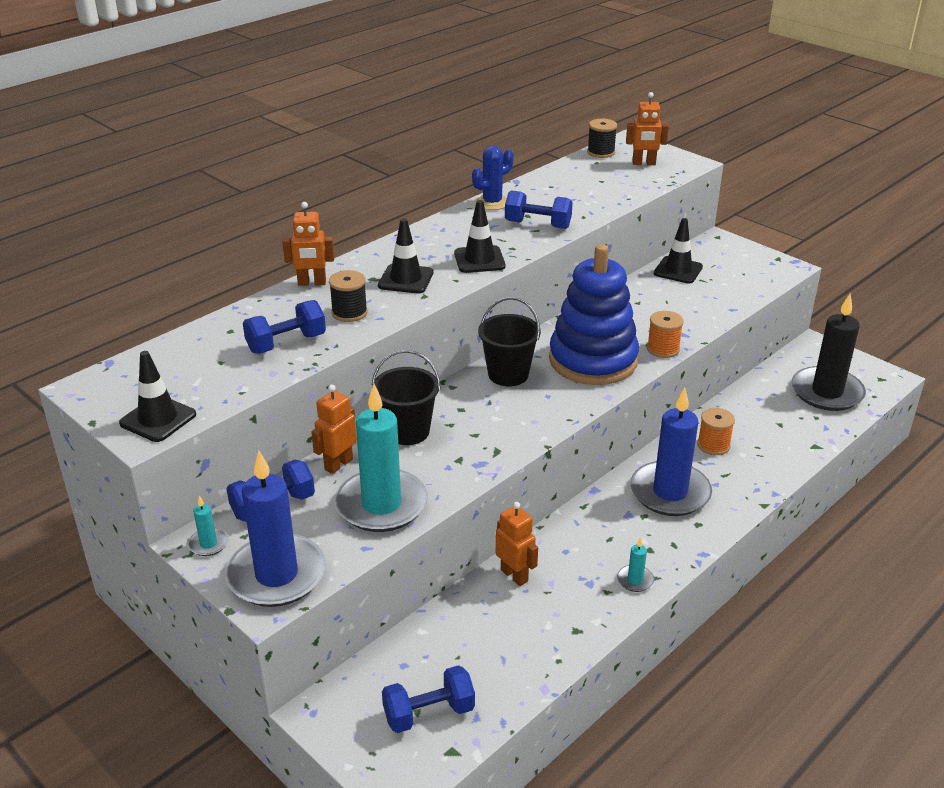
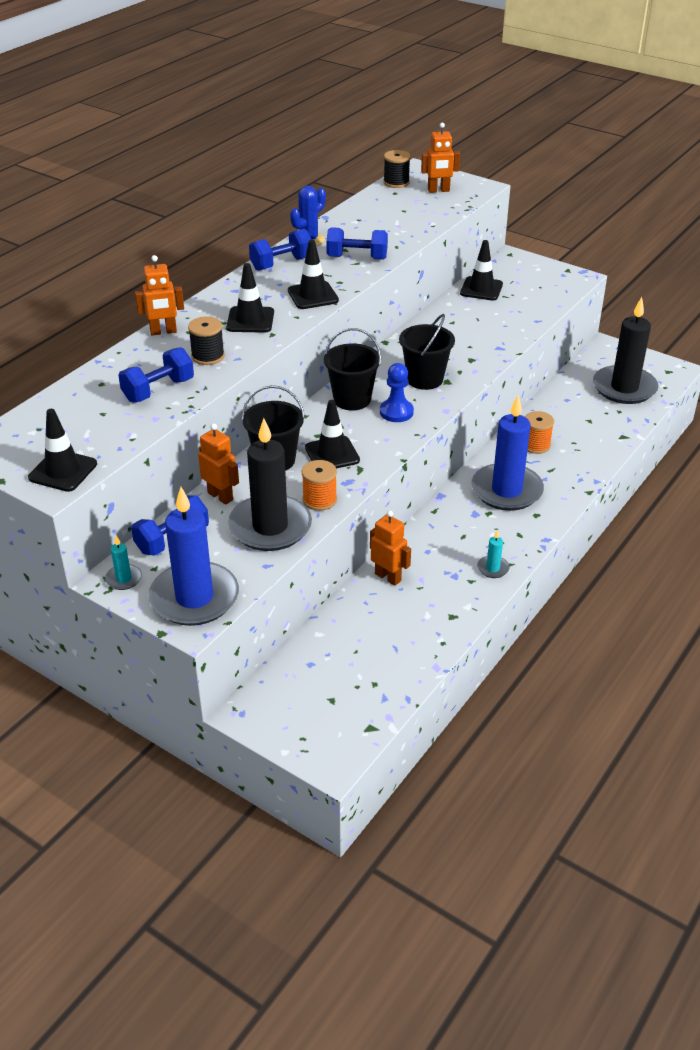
camera: 10 degrees left, 5 degrees up
(338, 464) = (220, 496): orange robot -> orange robot turned 105 degrees clockwise
(381, 504) = (270, 527): turquoise candle -> black candle
(429, 713) = (343, 700): blue dumbbell -> blue dumbbell (281, 264)
(471, 431) = (332, 454): none -> black traffic cone
(553, 393) = (396, 412): none -> blue pawn
(593, 360) = (425, 379): blue stacking toy -> black bucket
(663, 349) = (484, 363): orange spool -> orange spool (319, 500)

